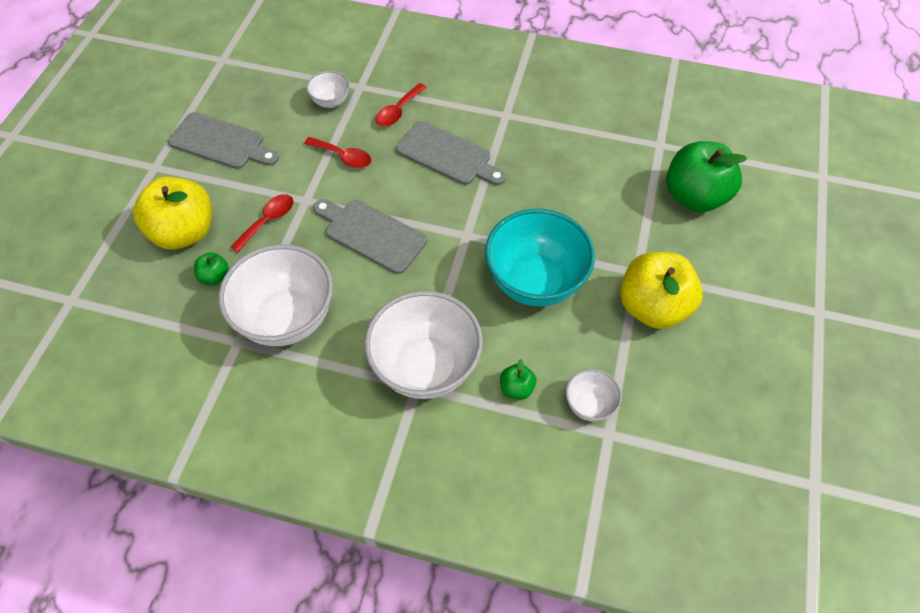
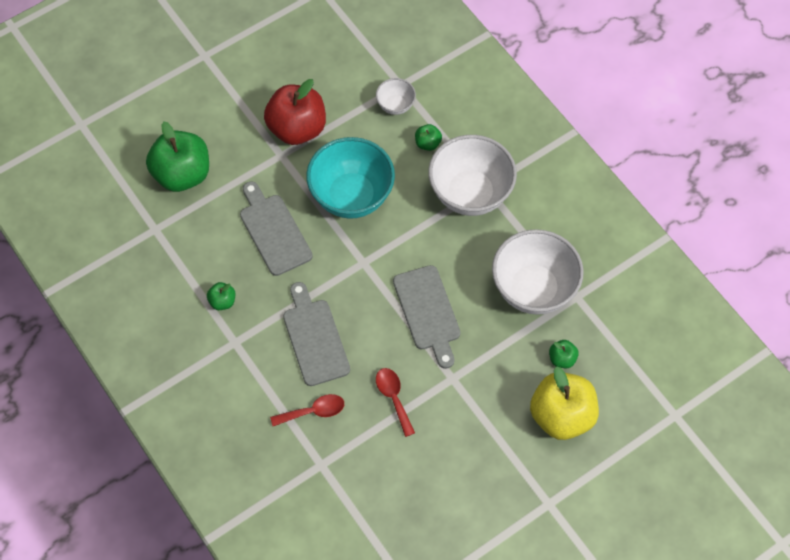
camera: 140 degrees left, 5 degrees up
(220, 142) = (479, 489): grey cutting board -> grey cutting board (274, 231)
(268, 221) = (493, 379): red spoon -> none
(331, 102) = (358, 465): white bowl -> none
(546, 133) = (222, 301): none -> green apple
(652, 307) = (297, 128): yellow apple -> red apple

